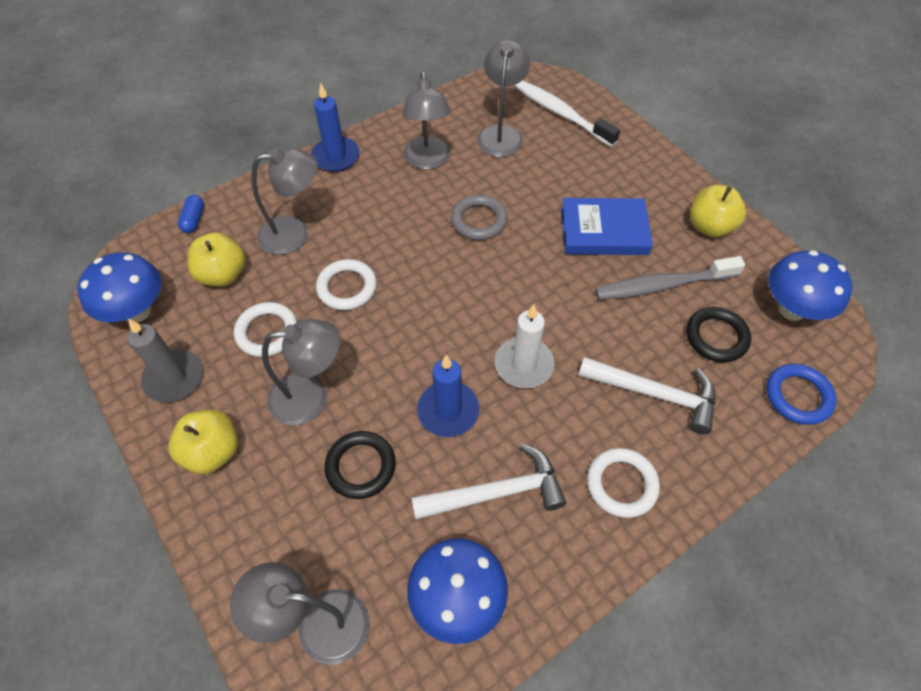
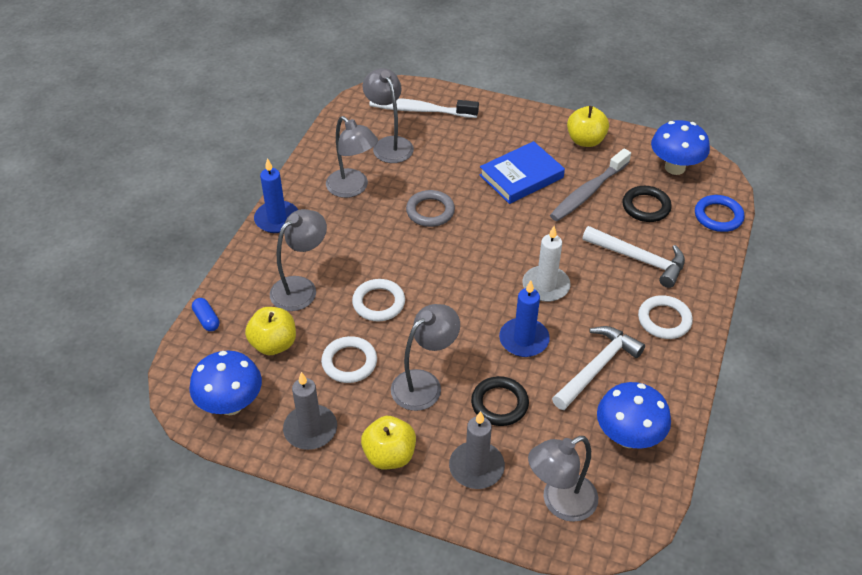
camera: 35 degrees left, 10 degrees down
(276, 521) = (476, 467): none -> grey candle
(654, 394) = (638, 259): white hammer -> white hammer turned 45 degrees clockwise

